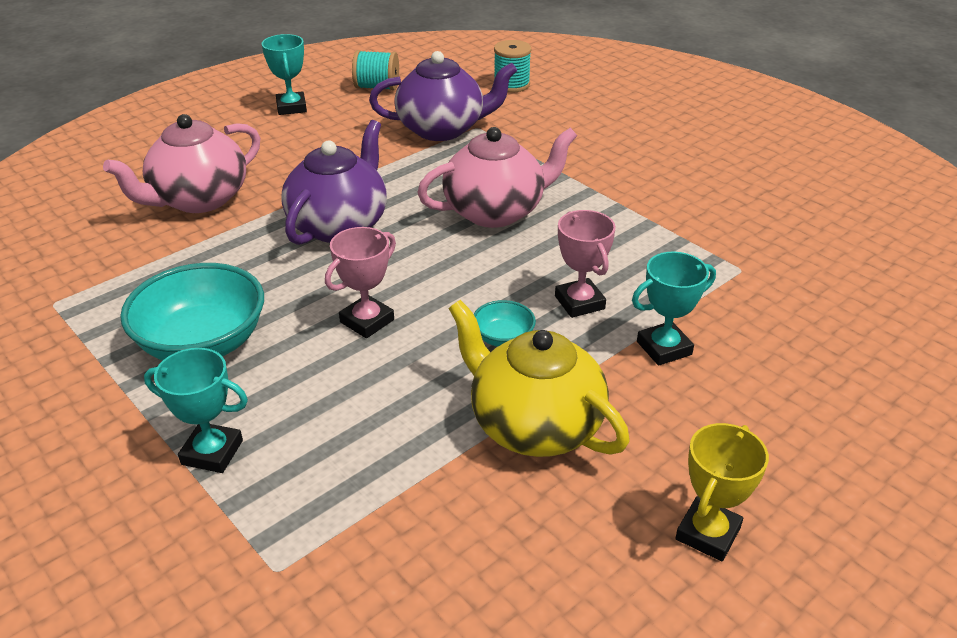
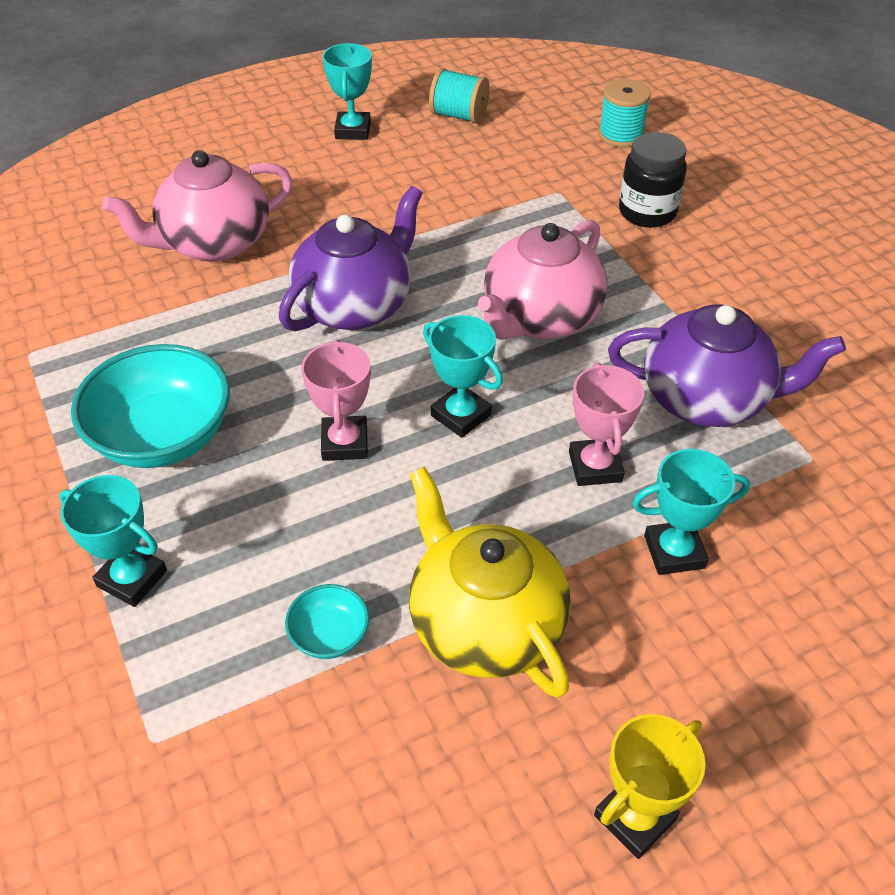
camera: 15 degrees right, 10 degrees up
(367, 321) = (345, 443): pink trophy -> pink trophy turned 60 degrees counterclockwise
(442, 129) = (516, 188): purple teapot -> purple teapot (706, 399)
(457, 286) = (461, 415): none -> turquoise trophy
(496, 211) = (540, 318): pink teapot -> pink teapot turned 135 degrees clockwise
(503, 338) = (489, 497): turquoise bowl -> turquoise bowl (330, 635)
(552, 131) = (647, 212): none -> black jar

